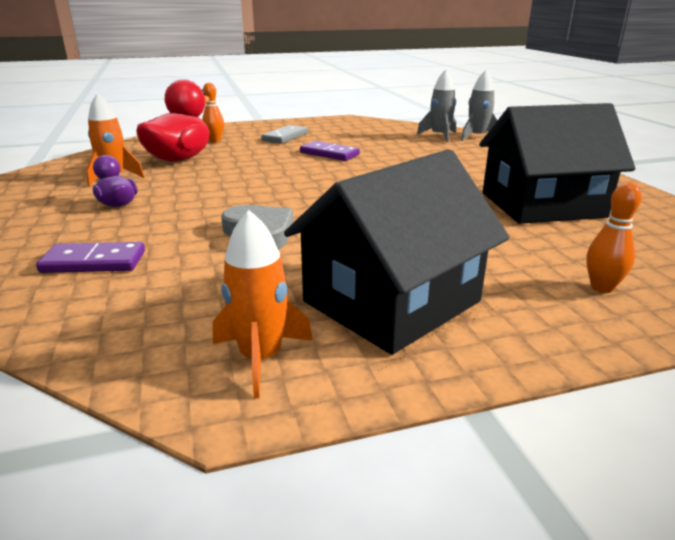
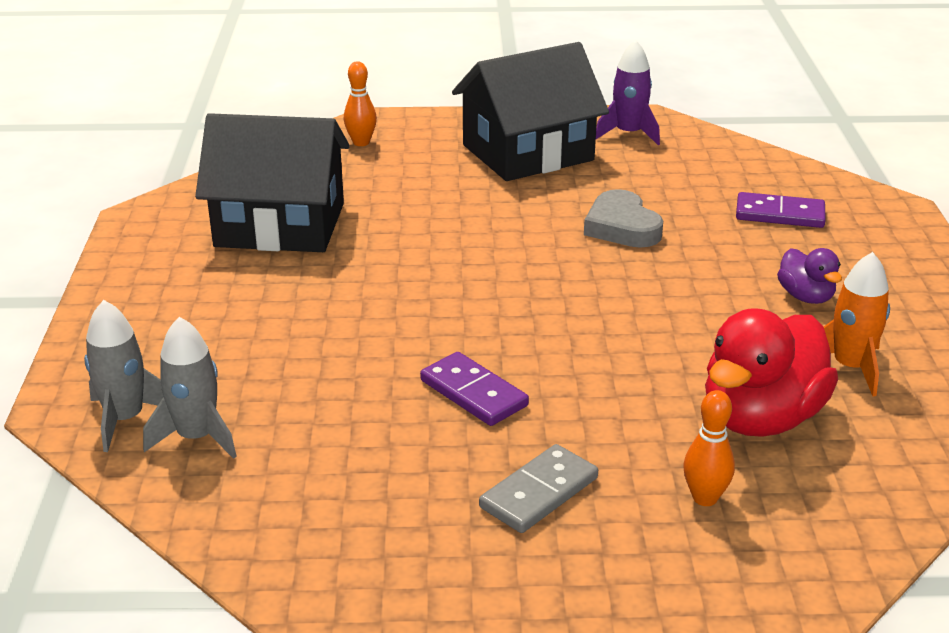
camera: 165 degrees left, 5 degrees up
(260, 358) = (629, 134): orange rocket -> purple rocket

